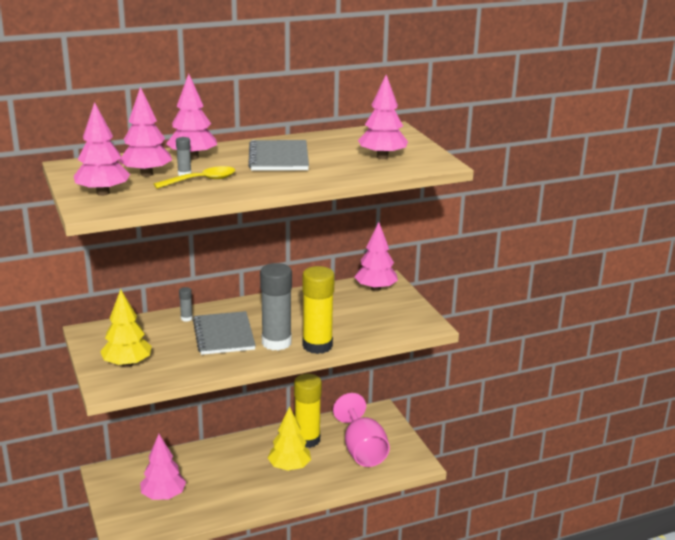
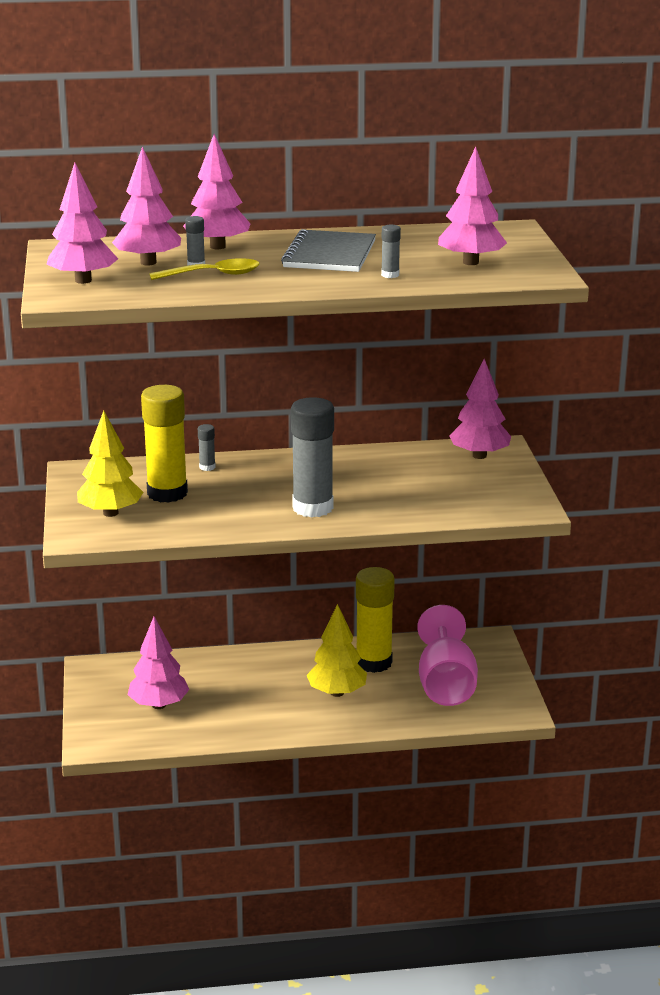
camera: 15 degrees right, 0 degrees up
(224, 335) = (247, 492): grey notebook -> none
(317, 346) = (365, 517): yellow glue stick -> yellow glue stick (167, 493)
(331, 171) = (390, 275): none -> grey glue stick

